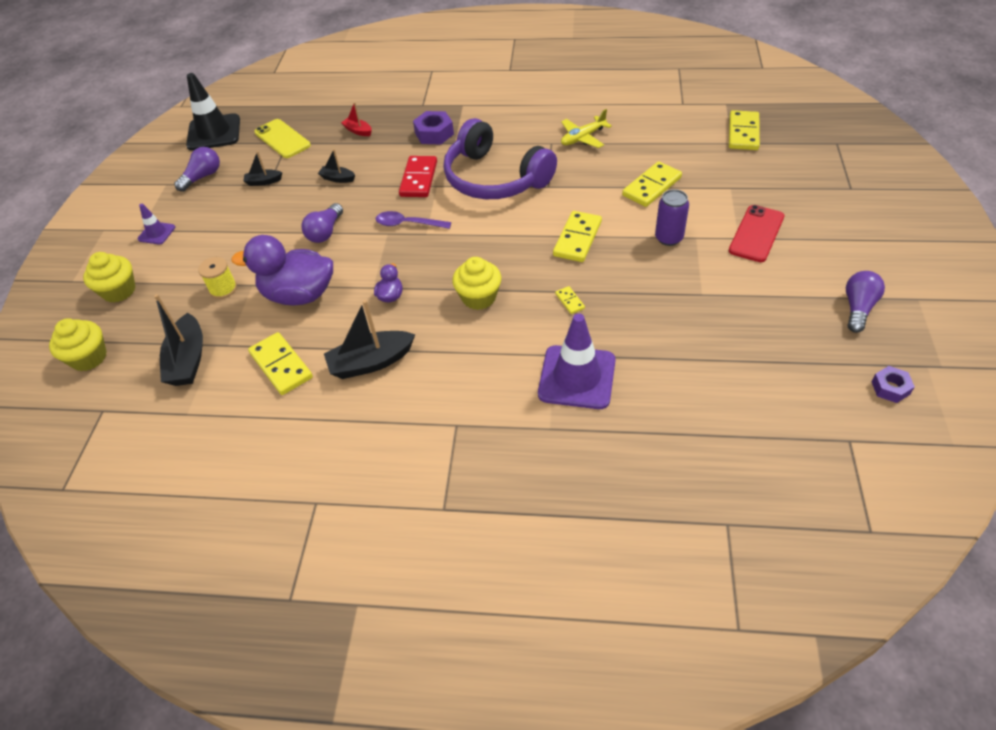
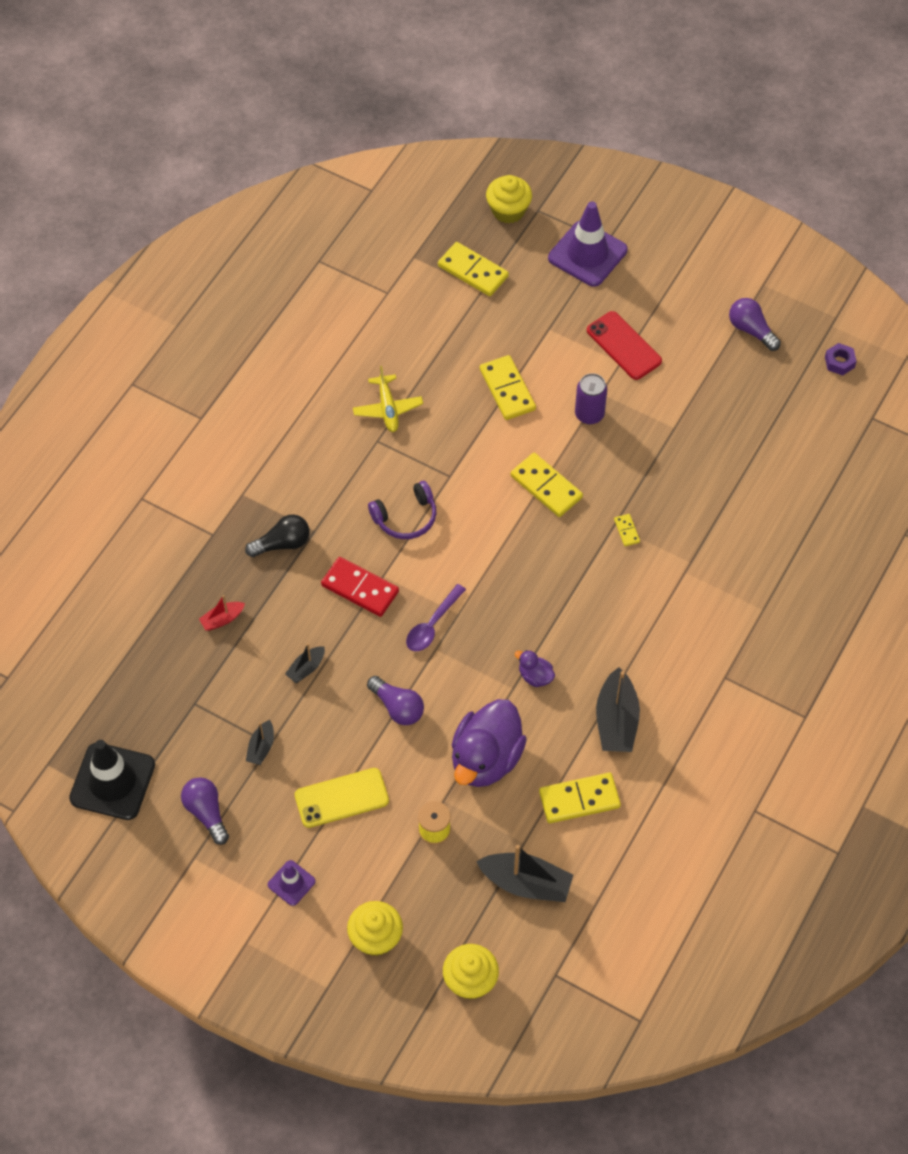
camera: 70 degrees left, 10 degrees up
(282, 139) = (182, 706): yellow phone -> yellow phone (341, 798)
(434, 133) = (282, 543): purple nut -> black light bulb
(479, 297) = (580, 602): yellow cupcake -> yellow cupcake (508, 210)
(494, 178) = (406, 517): purple headphones -> purple headphones, size x0.52
(570, 301) = (627, 531): yellow domino -> yellow domino turned 75 degrees clockwise
(577, 377) = (719, 566): purple traffic cone -> purple traffic cone (587, 254)

